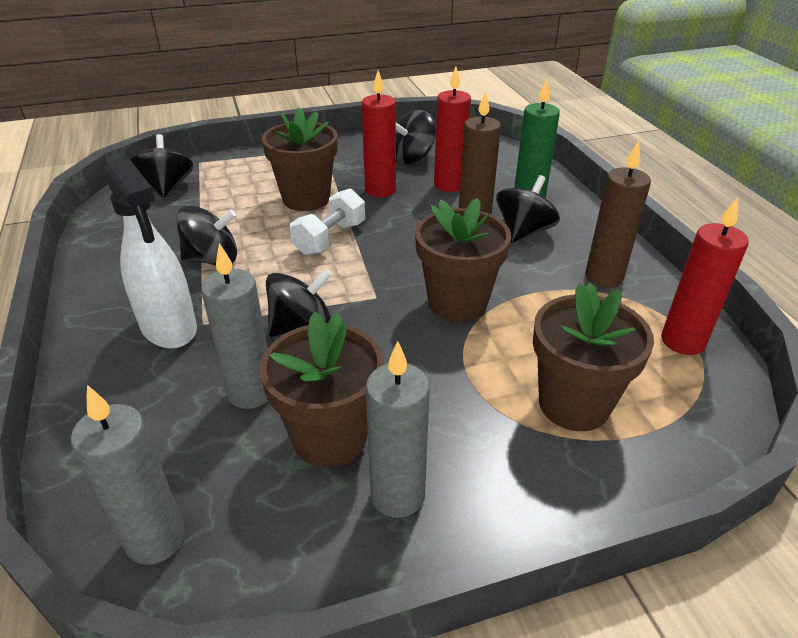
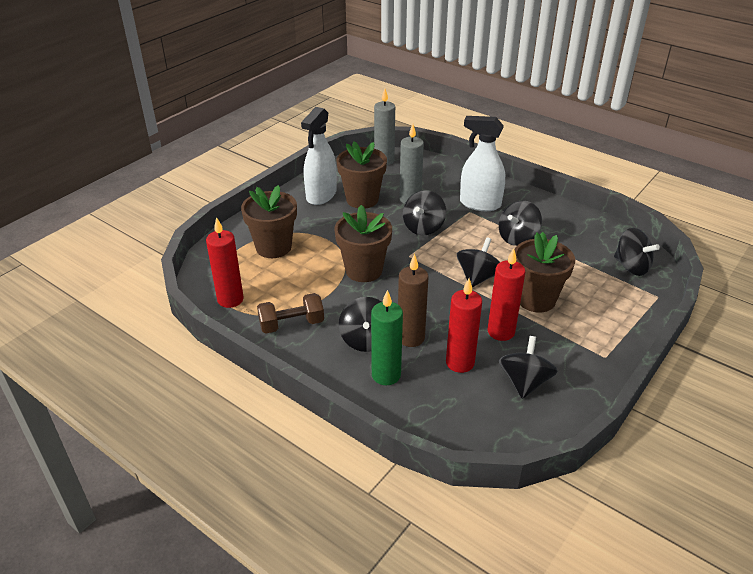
camera: 145 degrees right, 0 degrees up
(330, 238) = (478, 277): white dumbbell -> black spinning top
(397, 495) = (321, 195): grey candle -> white spray bottle
(604, 277) = (291, 324): brown candle -> brown dumbbell

